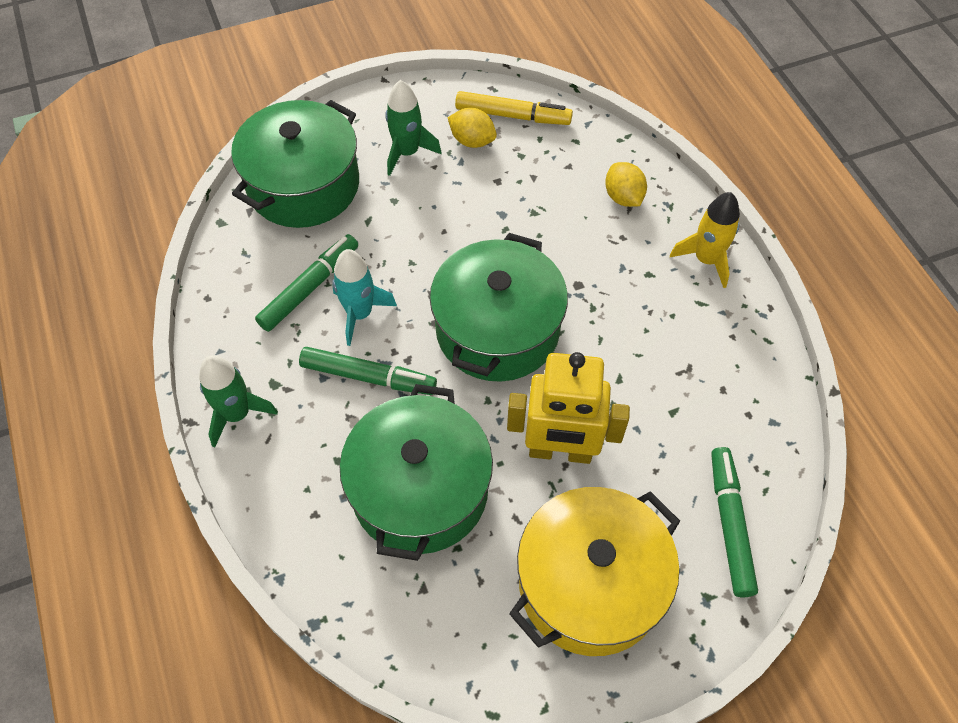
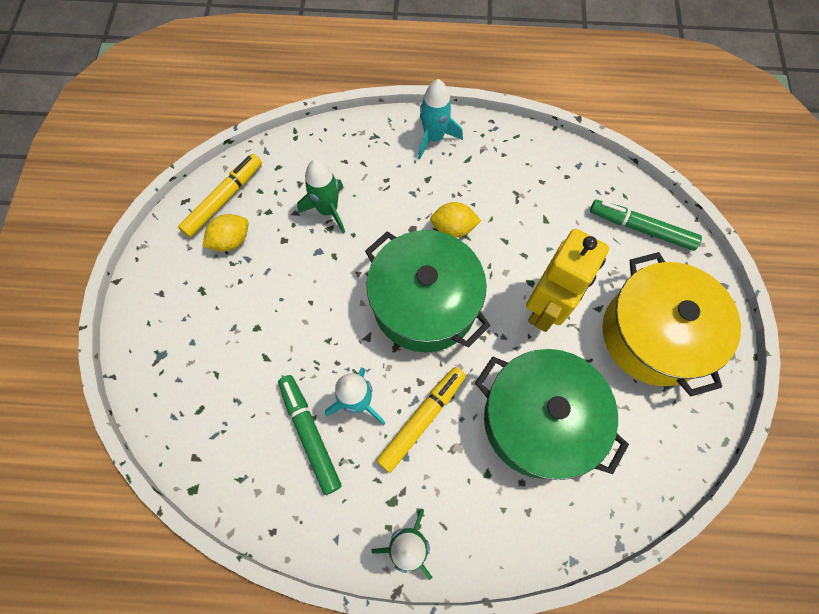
camera: 65 degrees left, 10 degrees up
(303, 185) = (195, 398): green pot -> none
(367, 376) = (421, 420): green marker -> yellow marker
(407, 152) = (212, 296): green rocket -> green rocket (328, 210)
(623, 197) = (350, 161): yellow lemon -> yellow lemon (453, 228)
(706, 259) = (434, 138): yellow rocket -> turquoise rocket

